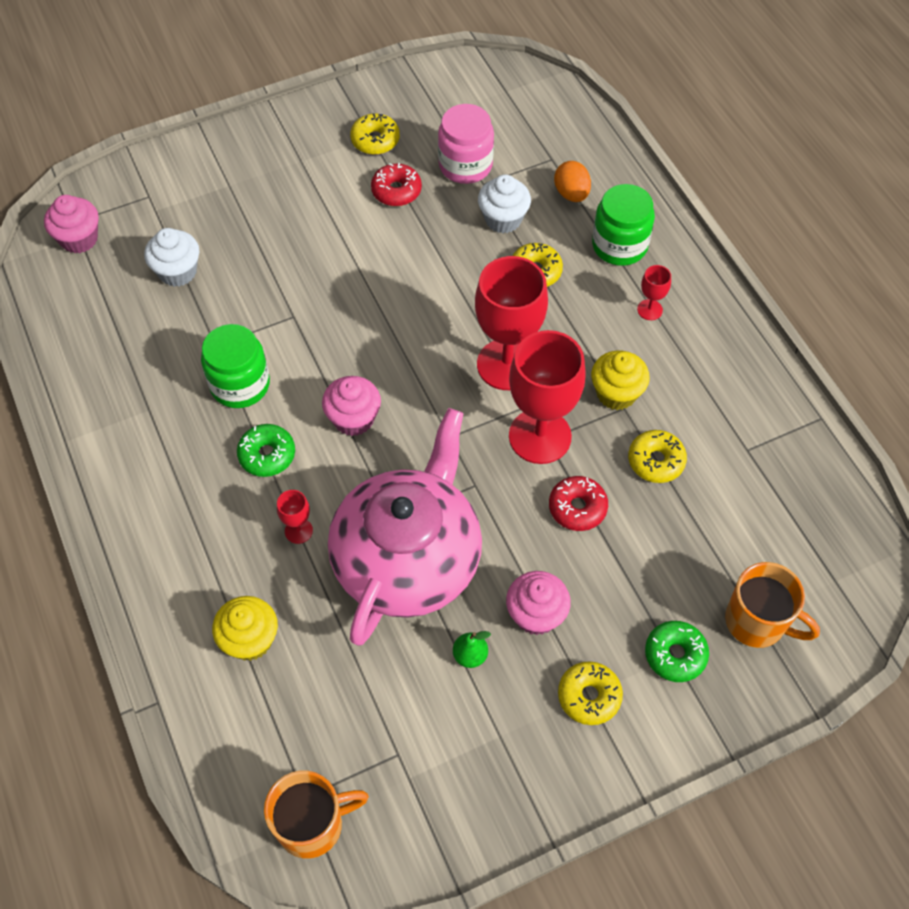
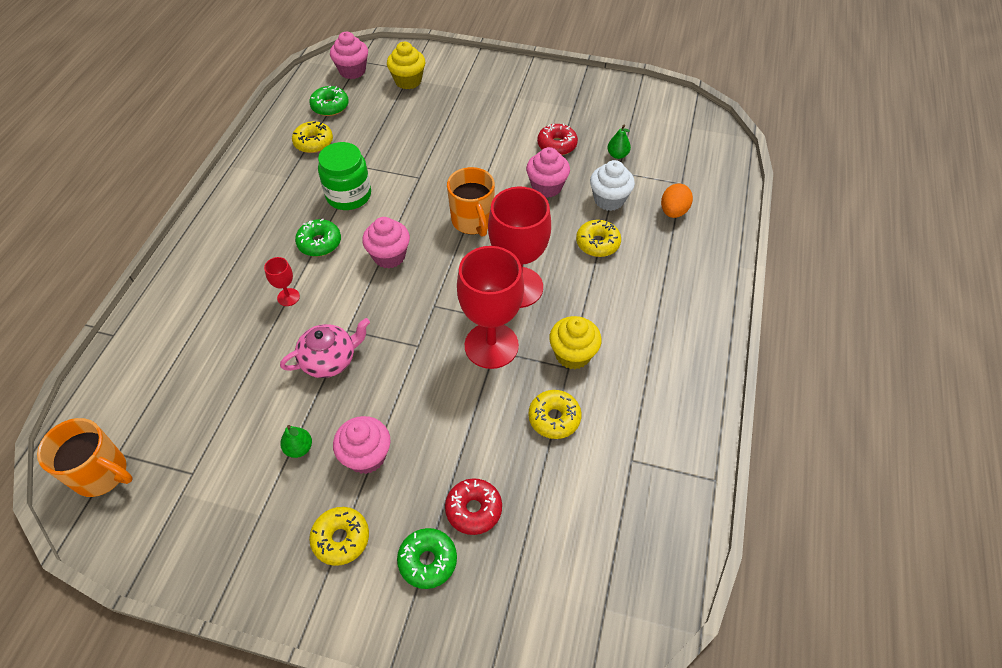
camera: 40 degrees right, 5 degrees down
(102, 298) = (330, 106): none -> green donut
(178, 272) = (383, 116): white cupcake -> none
(250, 640) = (194, 338): yellow cupcake -> yellow cupcake (408, 81)
(375, 140) = (574, 110): yellow donut -> yellow donut (313, 142)
(408, 558) = (329, 360): pink teapot -> pink teapot, size x0.46
(432, 243) = (546, 187): none -> pink cupcake
(465, 165) = (617, 155): pink jar -> green pear
(577, 508) = (467, 408): red donut -> red donut (473, 509)
(619, 245) = (675, 263): green jar -> none
(649, 310) = (654, 317): red goblet -> none
(757, 622) = (511, 588): orange mug -> orange mug (473, 221)

